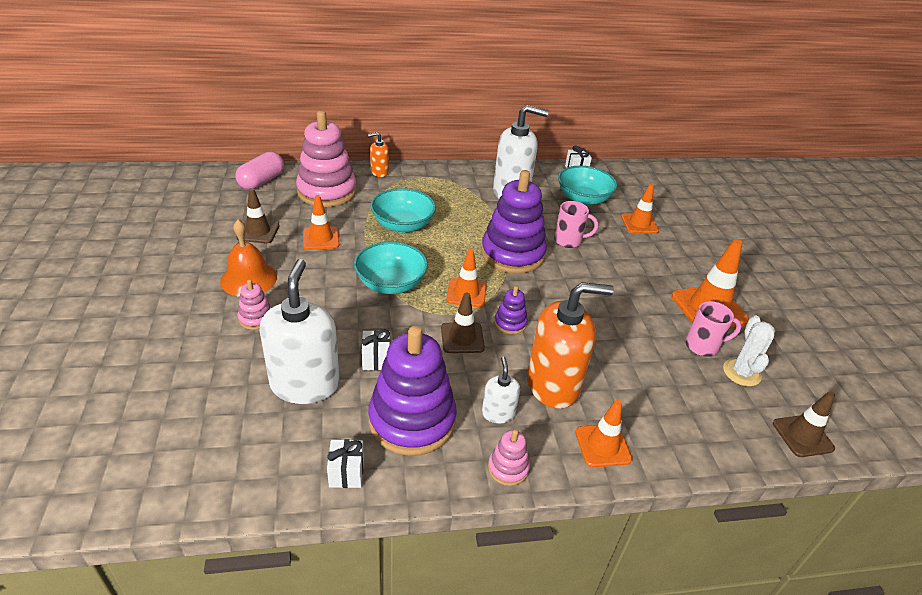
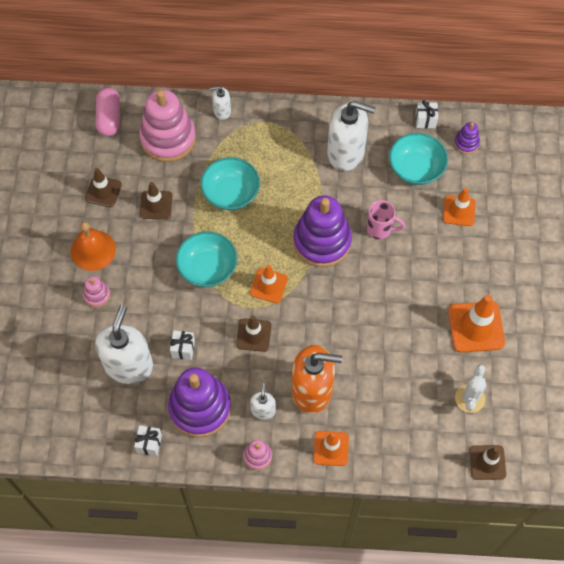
camera: 15 degrees right, 25 degrees up
(261, 181) = (109, 118): pink capsule -> pink capsule turned 45 degrees counterclockwise
(321, 238) = (156, 205): orange traffic cone -> brown traffic cone
(379, 172) = (222, 111): orange soap dispenser -> white soap dispenser
(510, 323) = (296, 324): purple stacking toy -> purple stacking toy (466, 143)
(703, 346) = (450, 367): pink mug -> none

